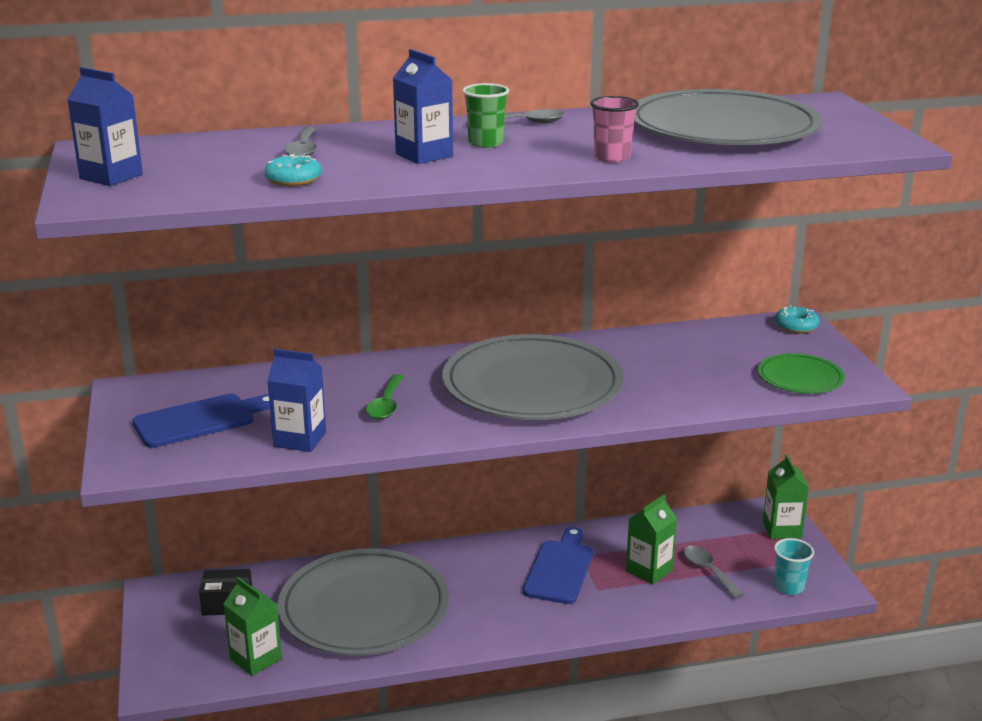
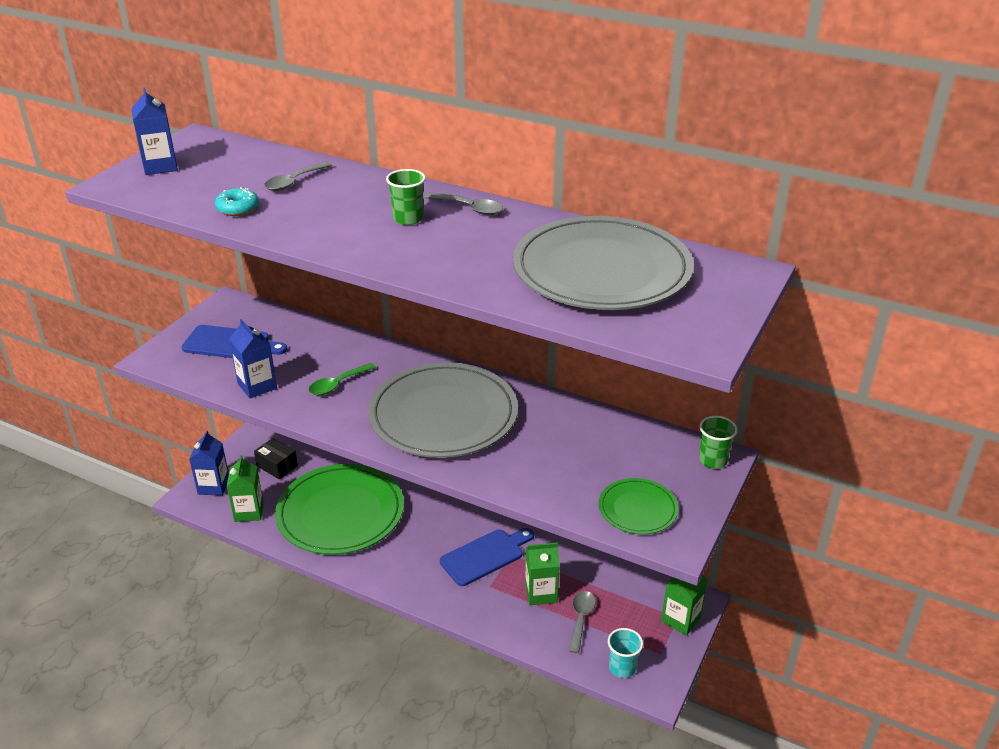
camera: 40 degrees right, 10 degrees up
(364, 608) = (340, 513): grey plate -> green plate
(424, 155) = (349, 216): blue carton -> blue carton (213, 486)
(612, 157) = (458, 268): pink cup -> none
(796, 326) = (713, 460): turquoise donut -> green cup

